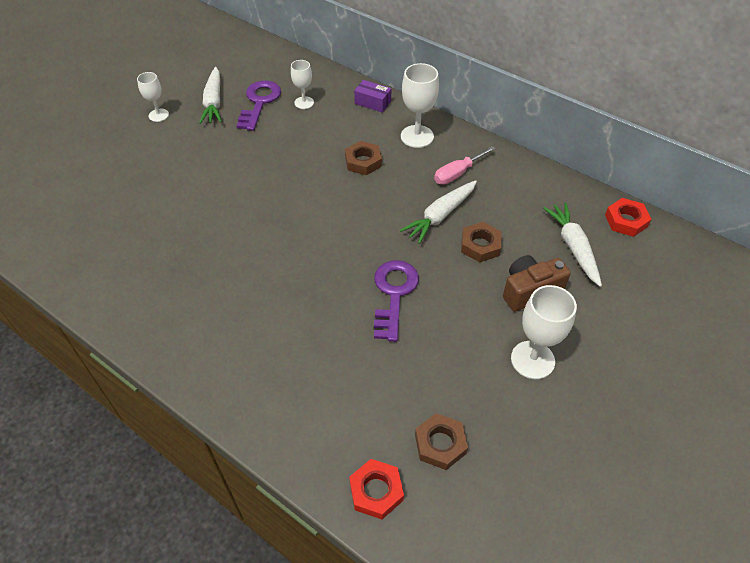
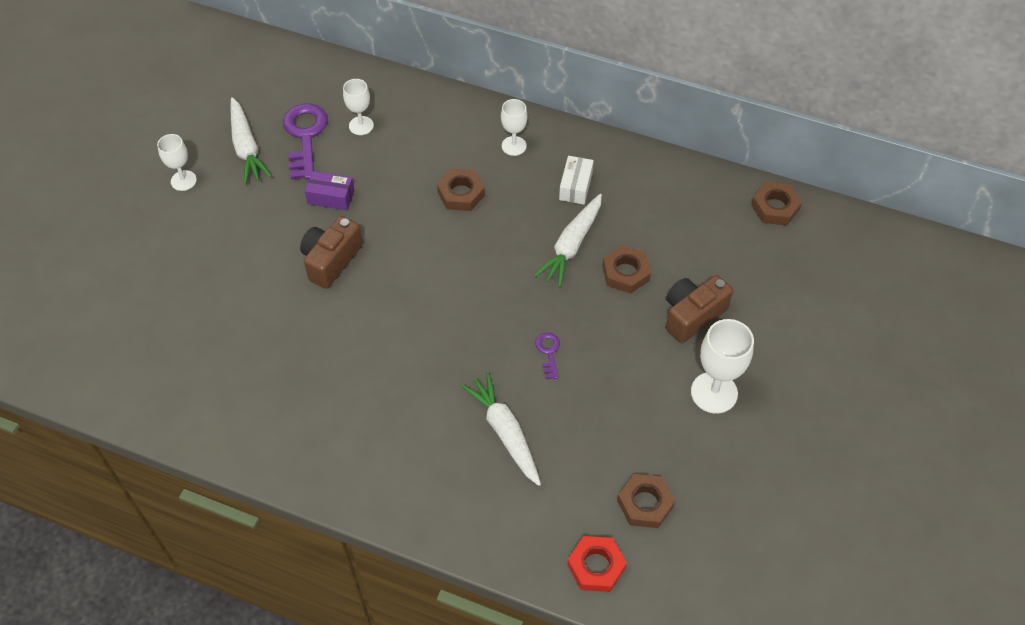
camera: 15 degrees left, 5 degrees up
(243, 189) = (331, 260): none -> brown camera
(373, 102) = (446, 108): purple box -> purple box (331, 197)
(394, 294) = (548, 352): purple key -> purple key, size x0.49
(417, 136) = (514, 146): white goblet -> white goblet, size x0.62
(457, 173) = (575, 186): pink screwdriver -> white box
(573, 247) = (726, 253): white carrot -> white carrot (505, 432)
(626, 221) = (775, 207): red nut -> brown nut

